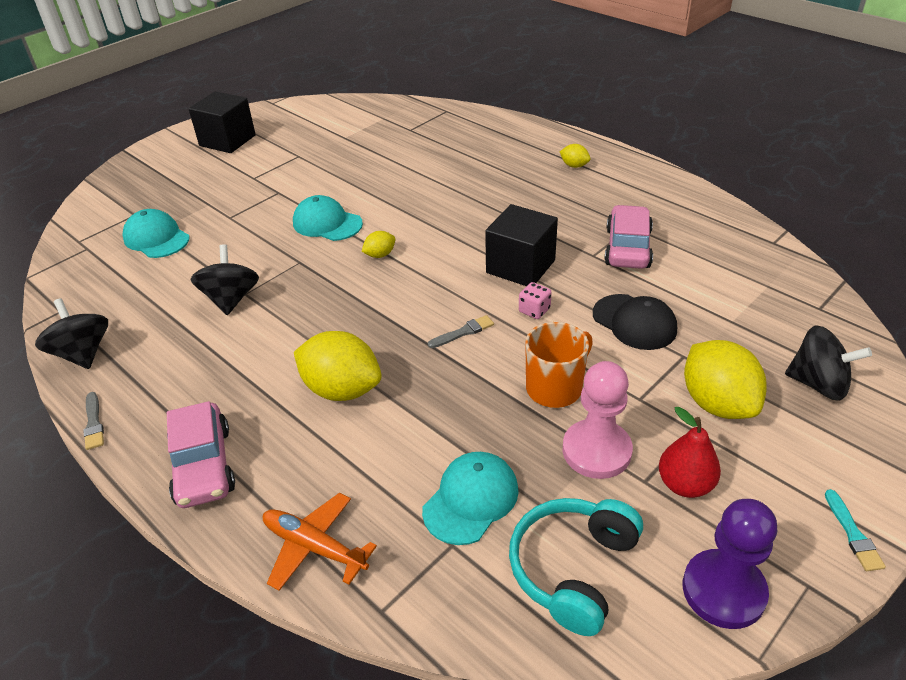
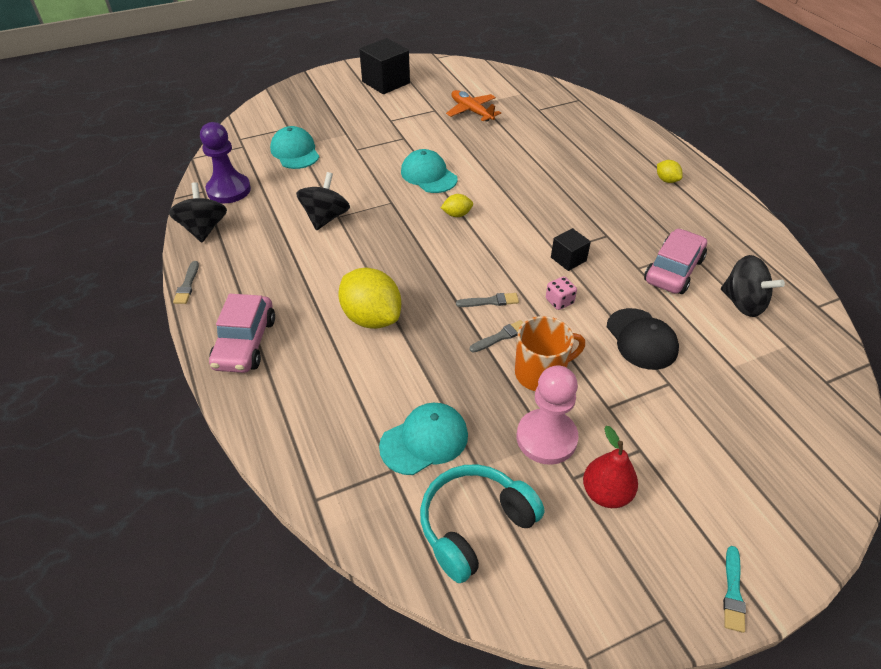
camera: 20 degrees right, 5 degrees up
(314, 547) = (292, 433): orange plane -> orange plane (471, 111)
(493, 364) = (500, 336): none -> grey brush
(520, 266) = (568, 259): black cube -> black cube, size x0.55
(717, 403) = (675, 435): yellow lemon -> none
(723, 590) = (588, 592): purple pawn -> purple pawn (229, 190)
(818, 384) = (781, 450): black spinning top -> black spinning top (743, 303)

